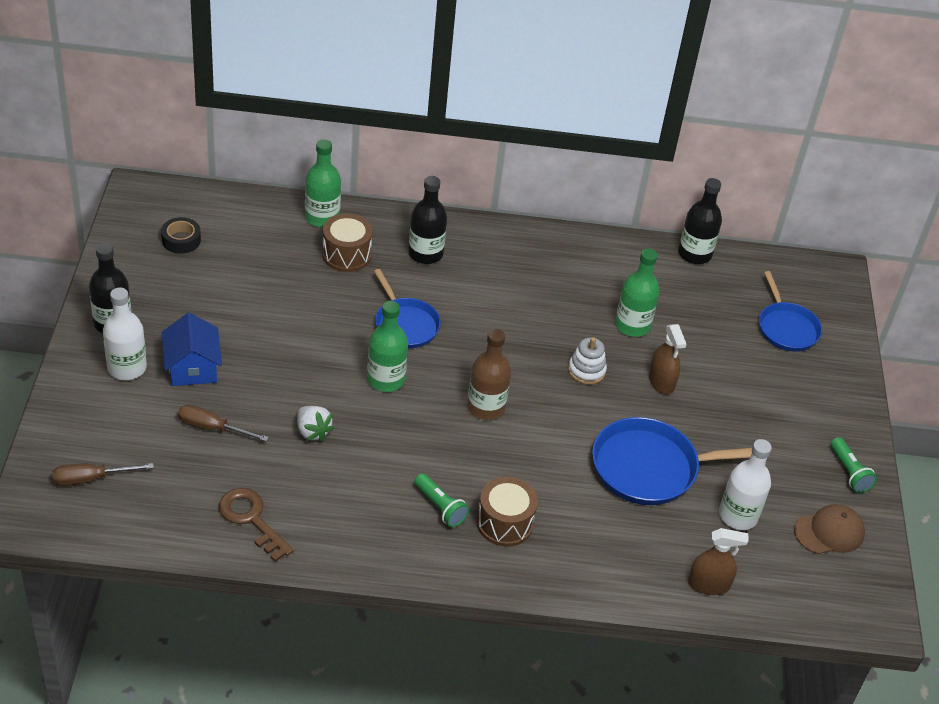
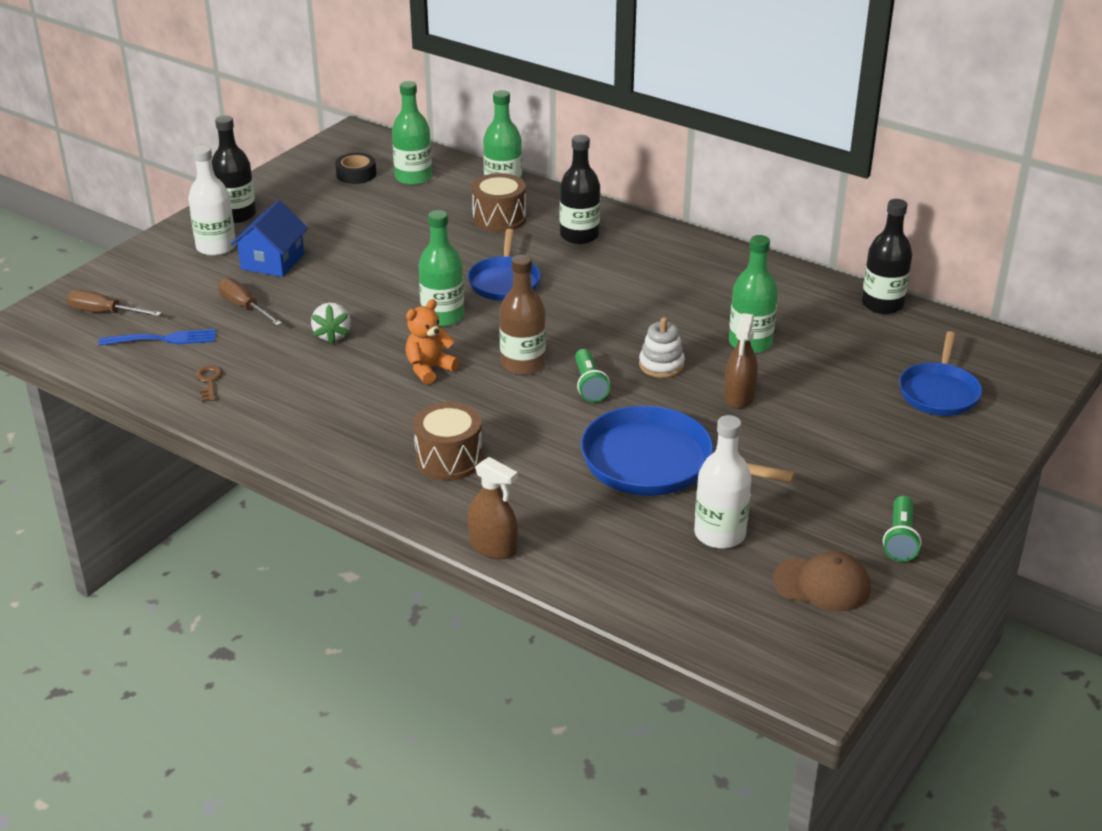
camera: 35 degrees right, 10 degrees down
(171, 489) = (162, 339): none -> blue fork
(235, 229) = (413, 178): none -> green bottle
(252, 520) = (209, 382): brown key -> brown key, size x0.56
(419, 439) = (429, 369): none -> orange teddy bear
(440, 507) = (396, 426): green flashlight -> green flashlight (589, 385)
(708, 584) = (625, 582): brown spray bottle -> brown spray bottle (493, 547)

